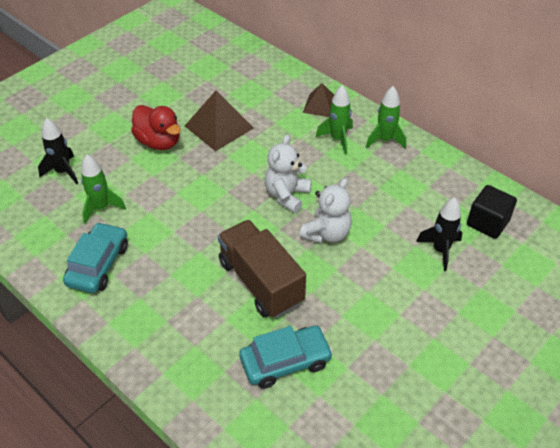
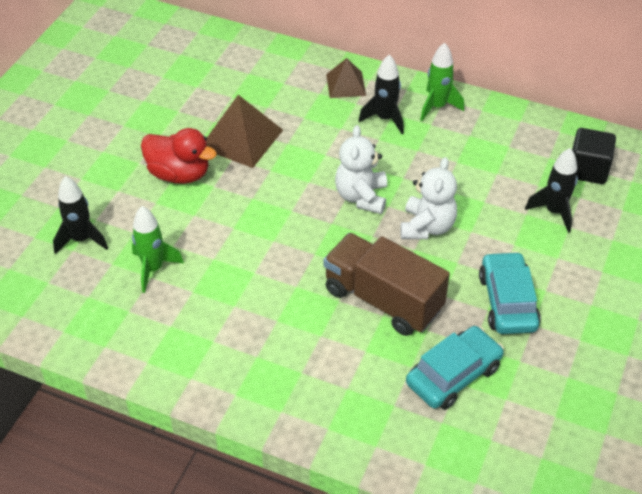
camera: 20 degrees left, 0 degrees up
(98, 264) = (187, 334): turquoise car -> turquoise car (507, 302)
(337, 139) = (385, 119): green rocket -> black rocket

